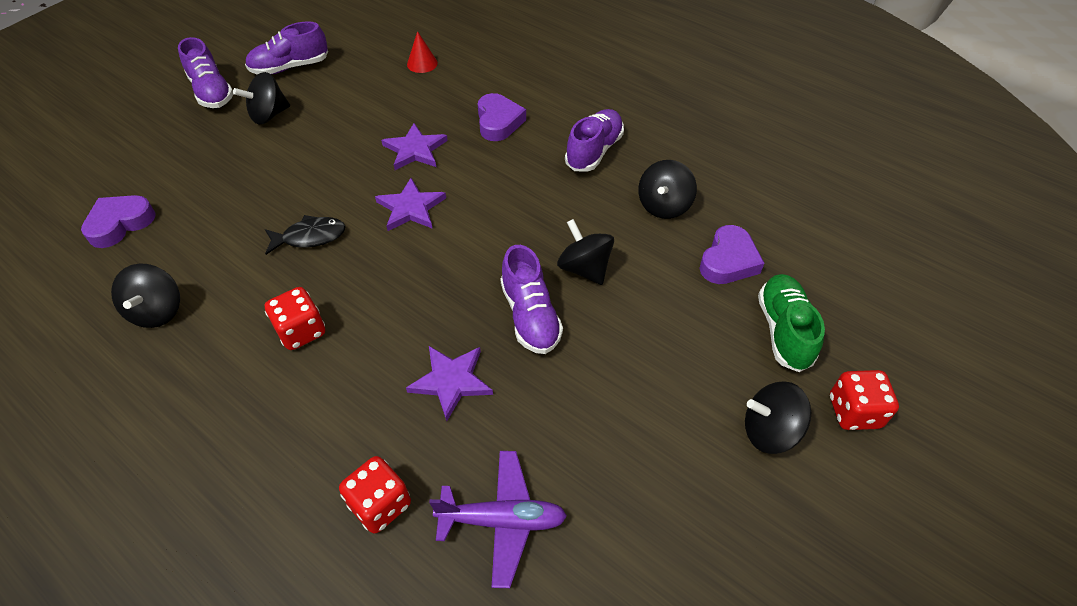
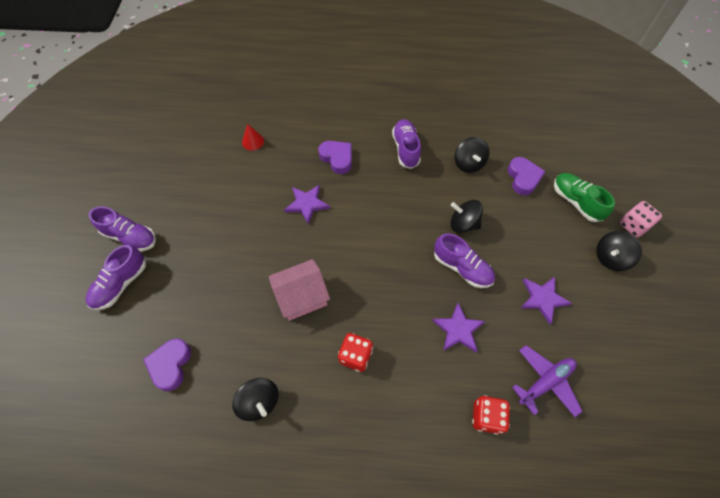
camera: 35 degrees left, 10 degrees up
(269, 115) = (189, 232): black spinning top -> none
(290, 67) = (167, 189): purple shoe -> purple shoe (121, 284)
(310, 237) = (302, 297): black fish -> pink house
(411, 208) = (341, 243): purple star -> purple star (543, 299)
(854, 412) = (633, 225): red dice -> pink dice

